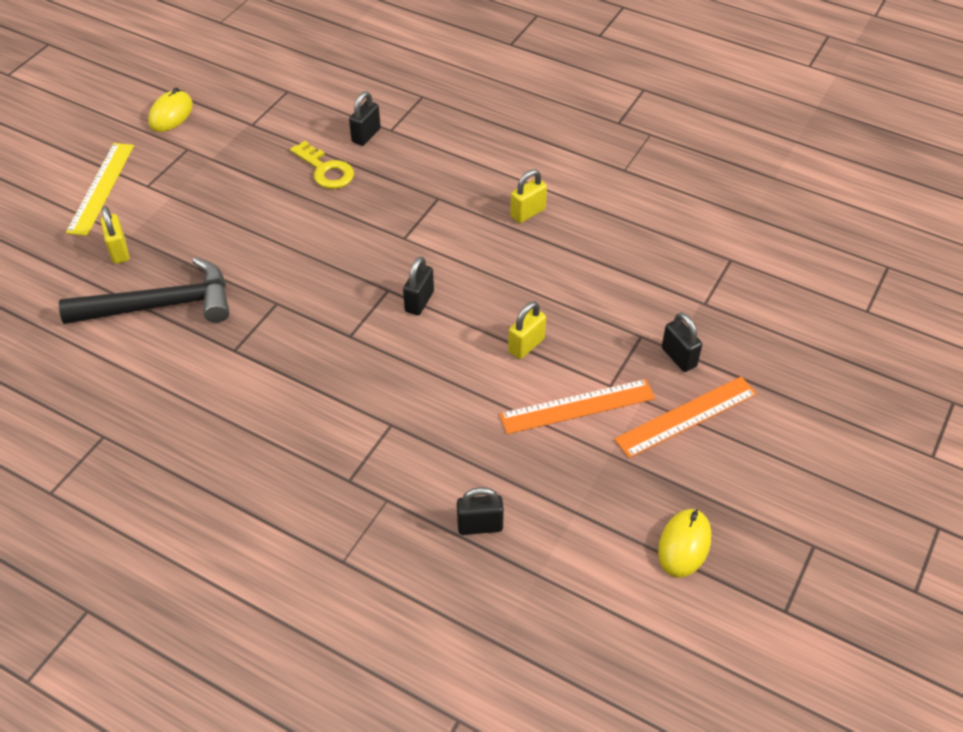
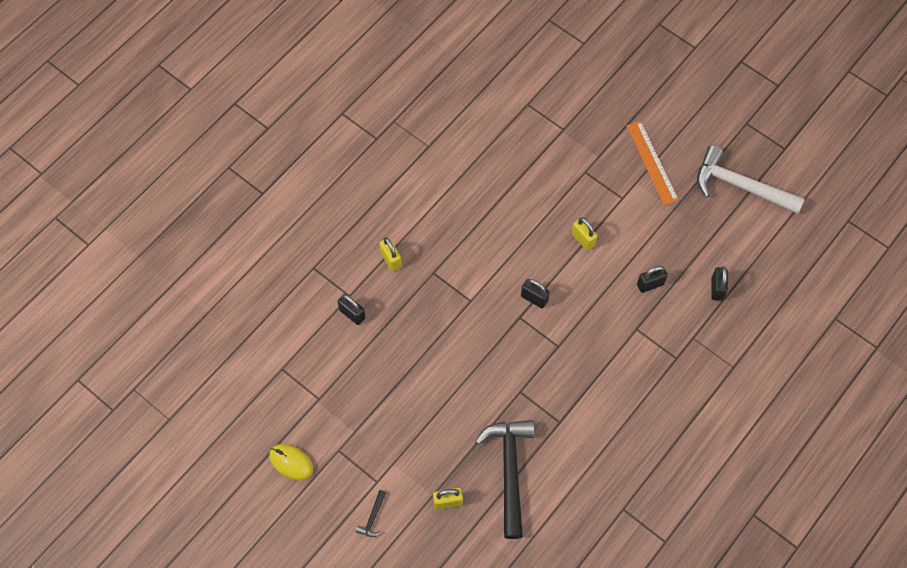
camera: 80 degrees left, 15 degrees up
(101, 188) = (372, 518): yellow ruler -> black hammer
(325, 170) = (386, 347): yellow key -> none
(527, 213) = (460, 216): yellow padlock -> yellow padlock (391, 259)
(577, 406) = (636, 220): orange ruler -> none
(679, 357) = (605, 155): black padlock -> black padlock (650, 284)
(684, 544) = (740, 186): yellow mouse -> white hammer

